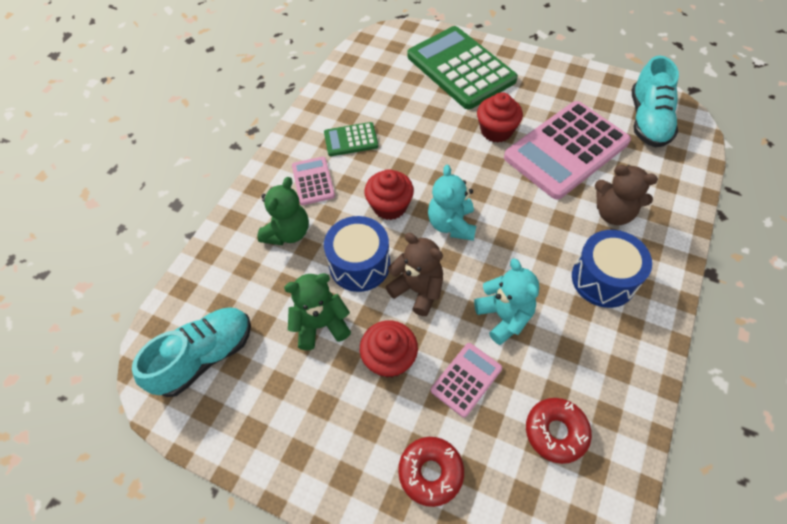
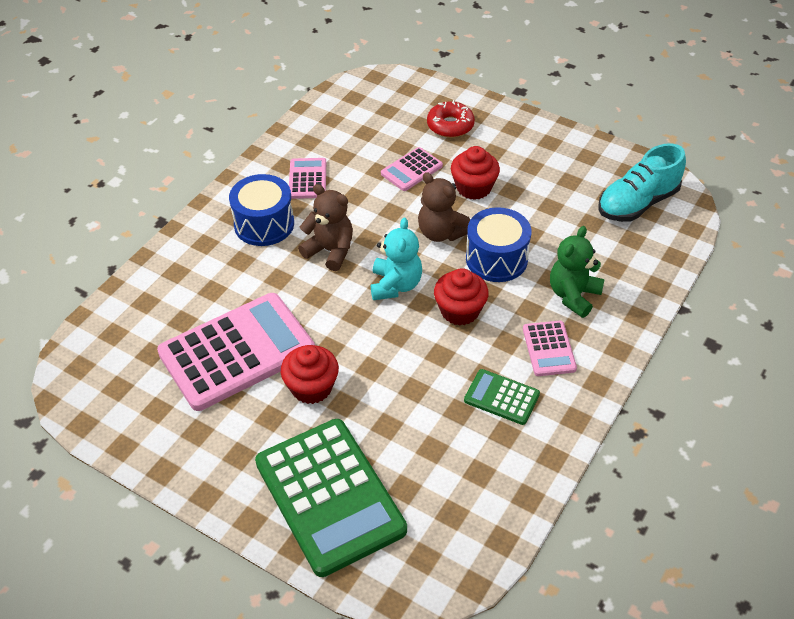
camera: 175 degrees left, 10 degrees down
(321, 325) = (534, 215): green teddy bear -> none
(351, 140) = (501, 397): green calculator -> green calculator turned 150 degrees counterclockwise
(504, 317) = (367, 206): turquoise teddy bear -> none
(556, 432) = (351, 137): red donut -> none
(583, 349) = (307, 179): none -> pink calculator
(613, 213) = (222, 278): brown teddy bear -> brown teddy bear (330, 251)
(648, 120) = (116, 378): turquoise shoe -> none

